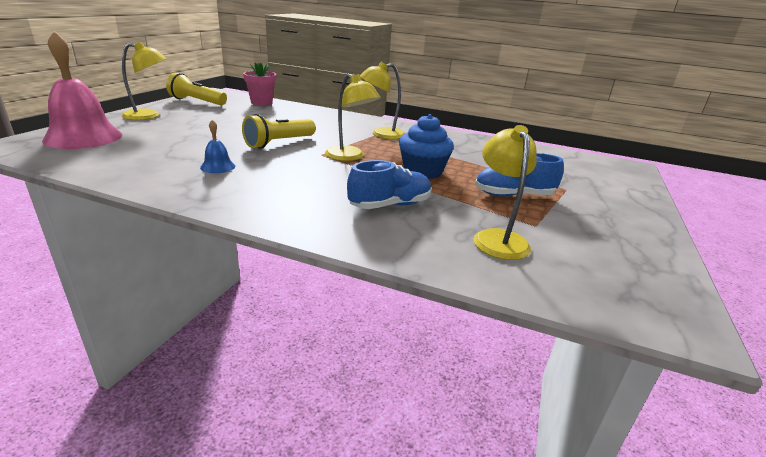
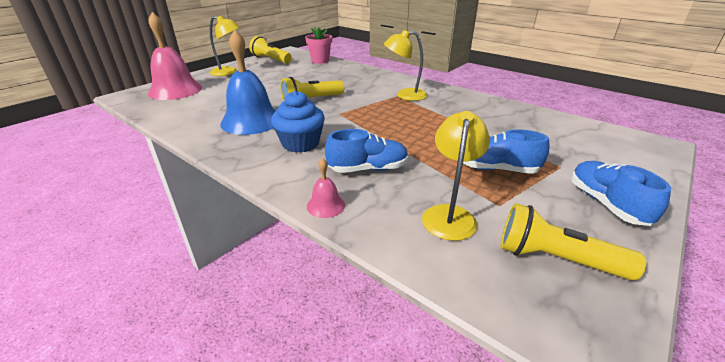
camera: 20 degrees right, 5 degrees up
(218, 167) = (251, 121): blue bell -> blue bell, size x2.26
(350, 157) = (362, 117): yellow lamp -> none
(368, 243) = (325, 205): none -> pink bell
(422, 171) = (420, 136): blue cupcake -> blue cupcake (300, 143)
(609, 263) = (555, 259): none -> yellow flashlight
(620, 215) = (606, 204): none -> blue shoe

